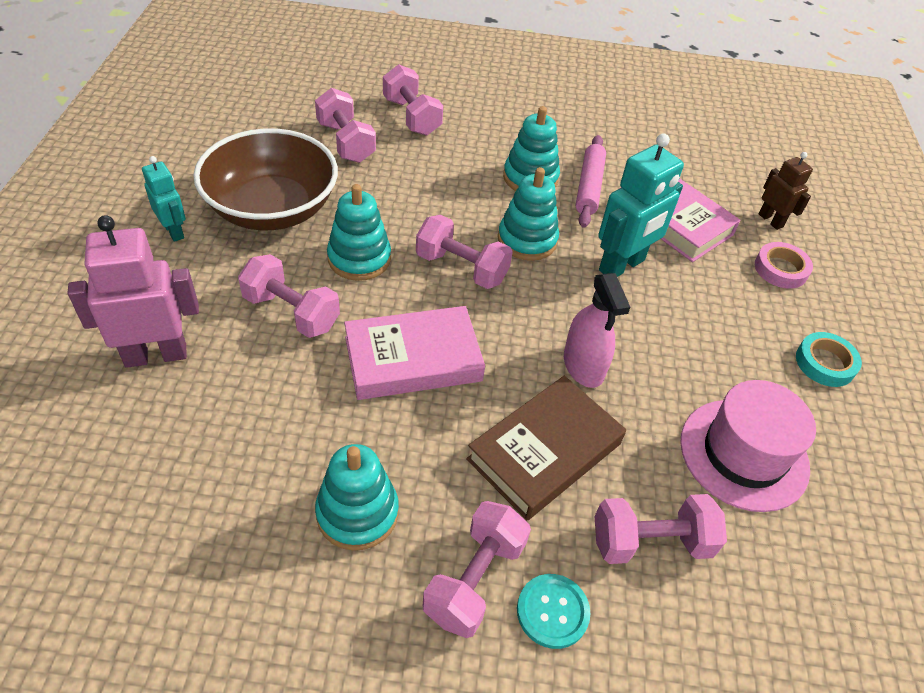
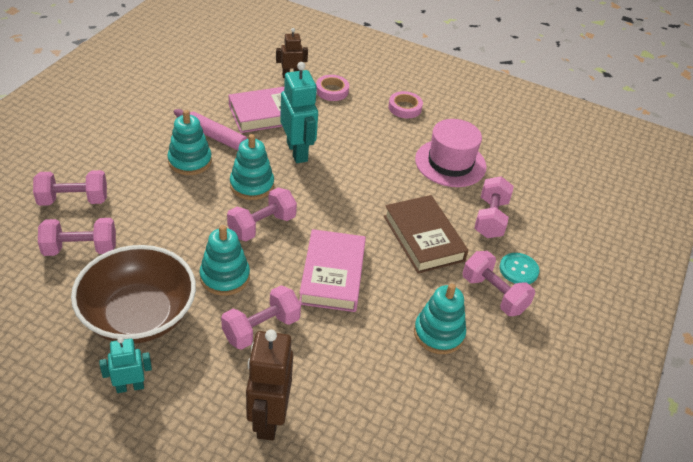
camera: 70 degrees left, 5 degrees down
(156, 355) = (268, 419): pink robot -> brown robot
(583, 366) = (369, 199): pink spray bottle -> none
(825, 363) = (405, 108): turquoise tape -> pink tape

